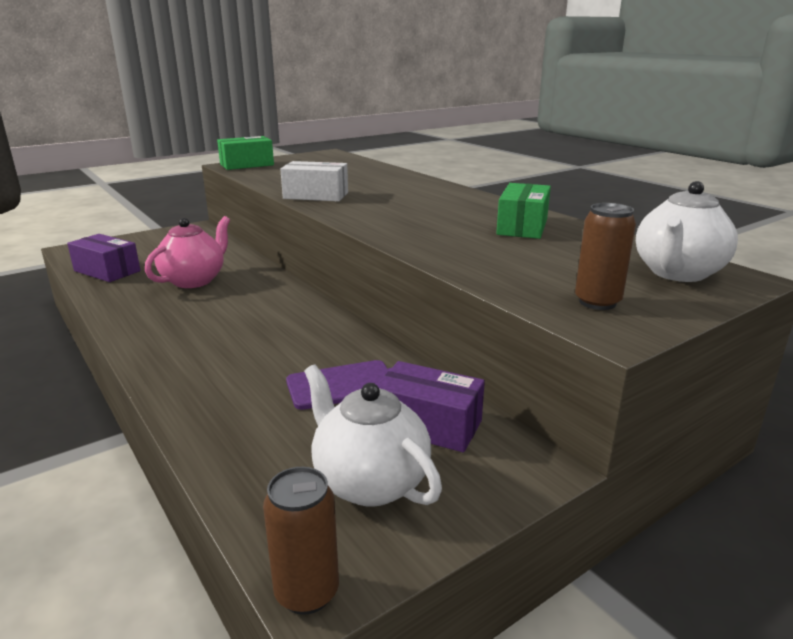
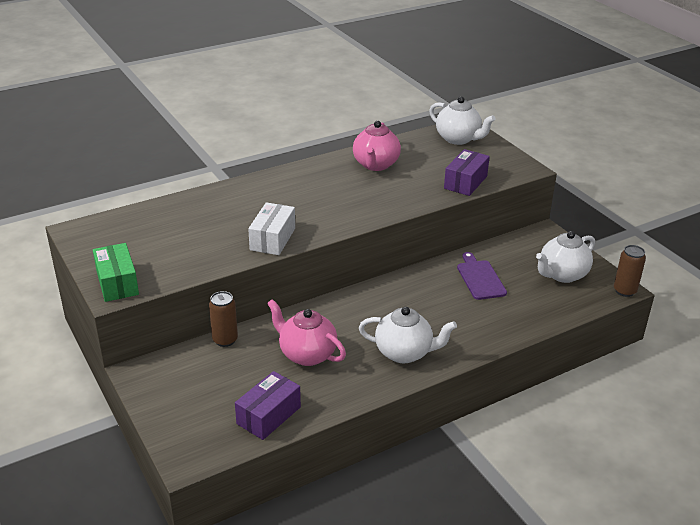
camera: 85 degrees left, 10 degrees up
(174, 329) = (404, 353): none -> white teapot
(428, 425) = (517, 256): purple box -> purple box (465, 182)
(522, 227) = (375, 165): green box -> pink teapot
(597, 302) = (496, 166): brown can -> brown can (225, 340)

